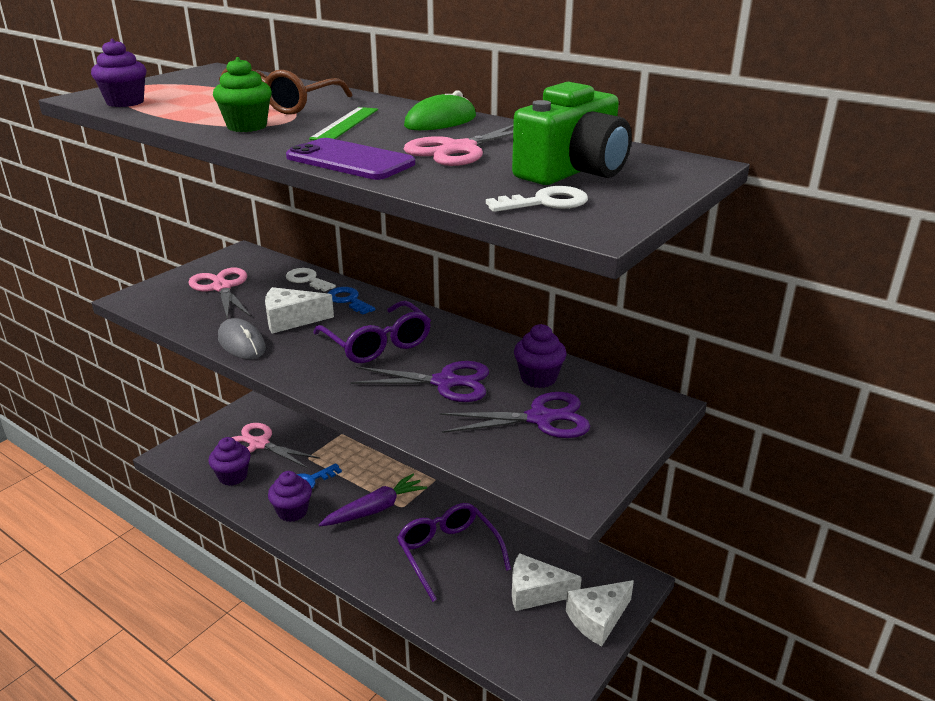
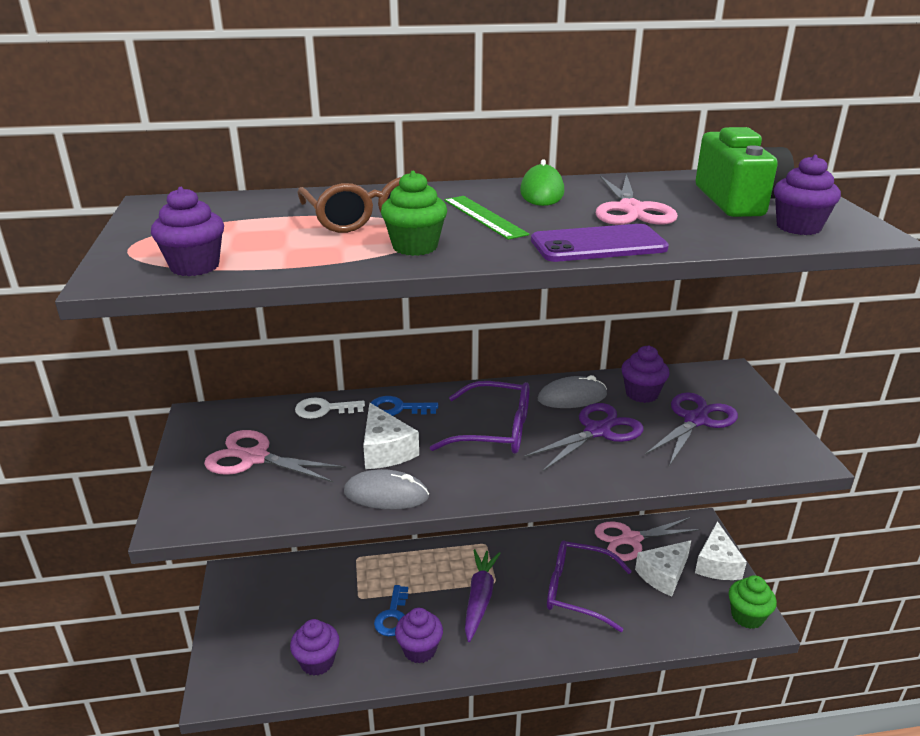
camera: 45 degrees left, 0 degrees up
(259, 444) = (295, 617): pink scissors -> pink scissors (631, 539)
(291, 320) = (385, 450): white cheese -> white cheese turned 60 degrees counterclockwise
(477, 352) = (572, 397): none -> grey mouse
(545, 202) = (798, 227): white key -> purple cupcake
(555, 674) = (747, 616): none -> green cupcake

